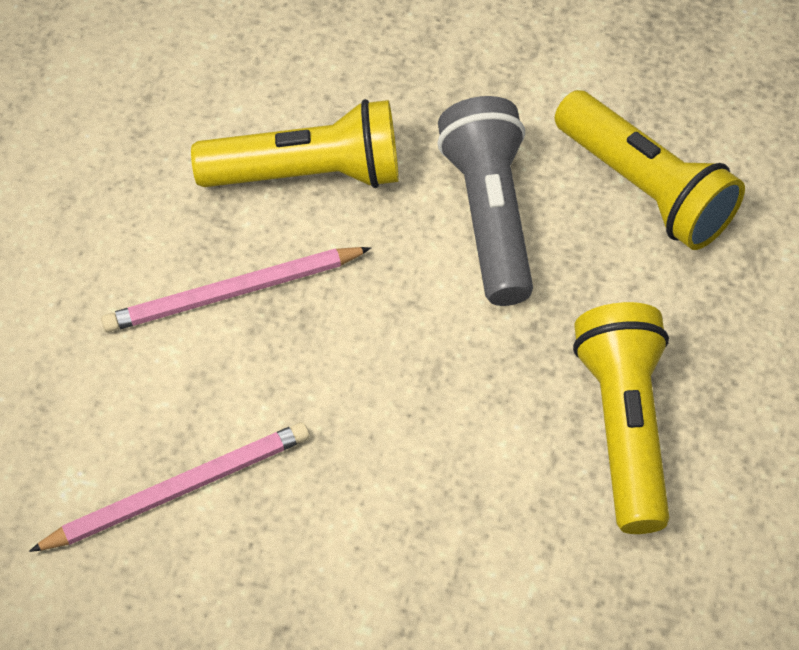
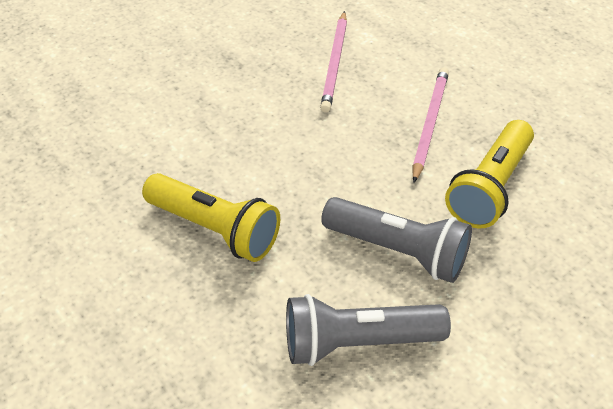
camera: 125 degrees right, 10 degrees down
(645, 189) = (357, 342): yellow flashlight -> grey flashlight

